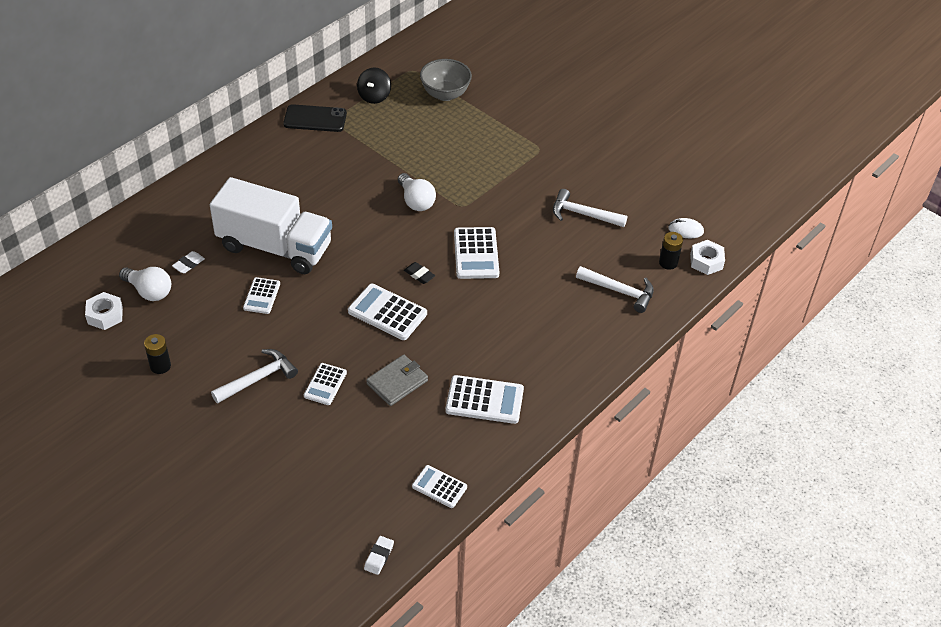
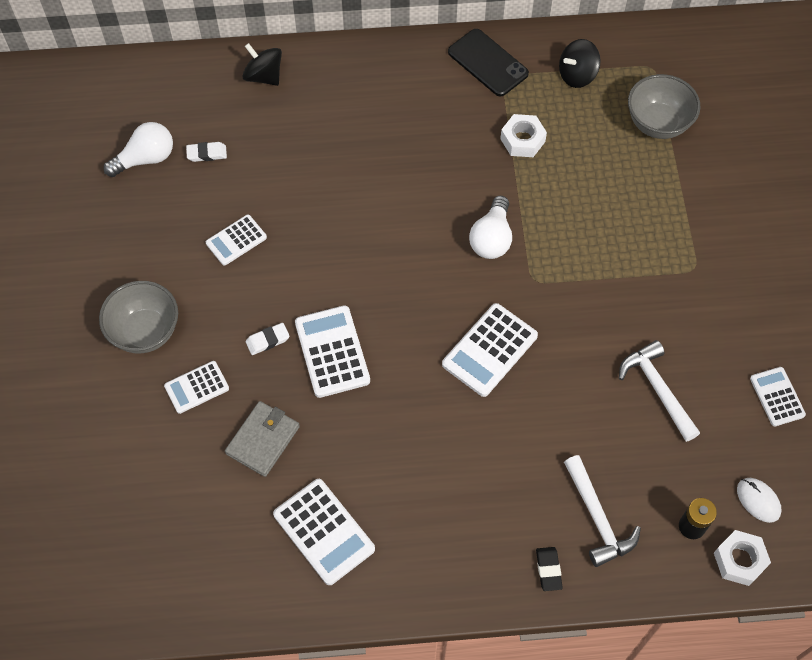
camera: 45 degrees right, 15 degrees up
(105, 315) = (86, 157): white nut -> white nut (522, 140)
(149, 291) = (145, 159): white light bulb -> white light bulb turned 105 degrees counterclockwise
(160, 366) = (79, 250): black battery -> none
(179, 203) = (264, 76): none -> black spinning top
(258, 379) = (145, 331): white hammer -> grey bowl
(275, 247) = (301, 192): white truck -> none
(379, 557) = (61, 617): white eraser -> white eraser (267, 340)
(397, 382) = (263, 440): grey wallet -> grey wallet turned 60 degrees counterclockwise
(419, 275) = (407, 331): black eraser -> black eraser (548, 570)
(439, 487) = (186, 591): white calculator -> white calculator (777, 397)

